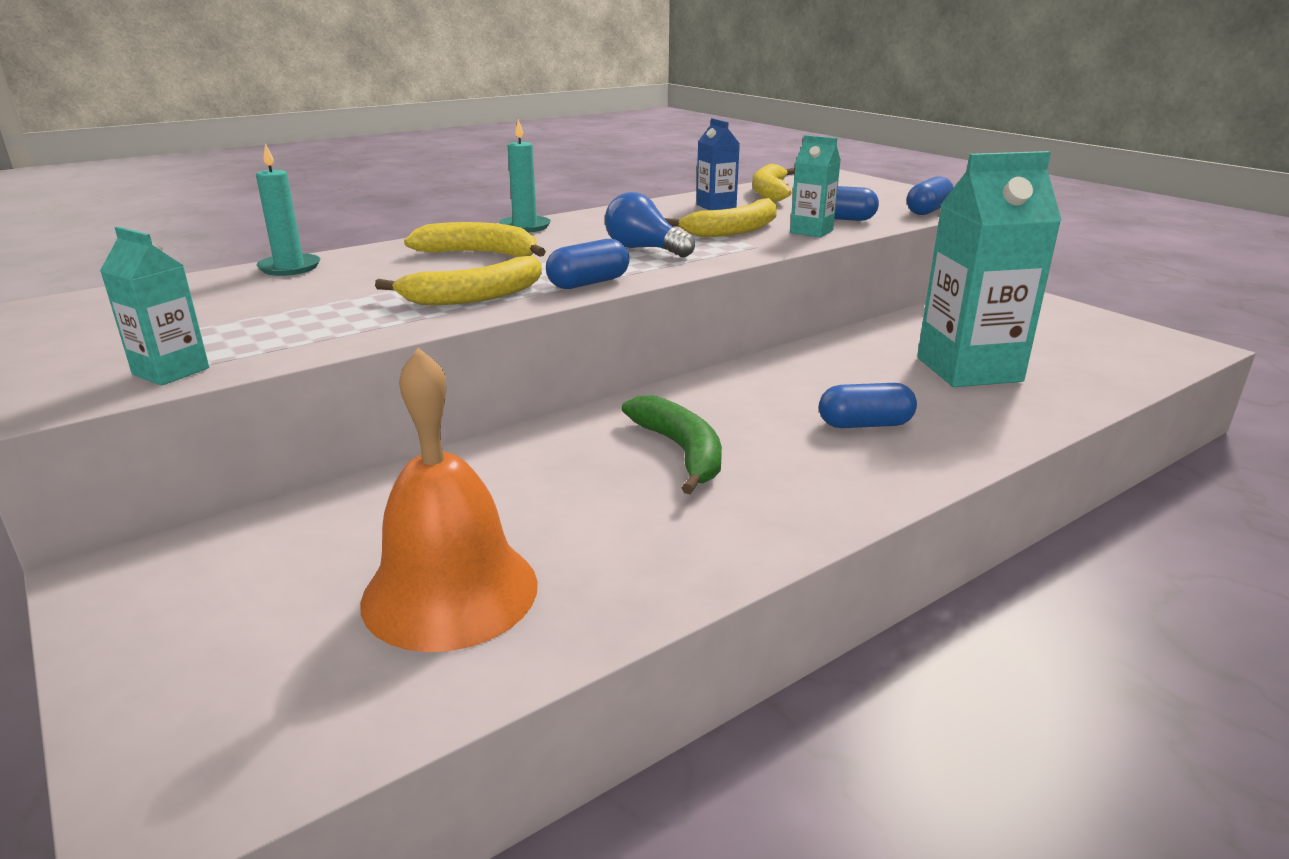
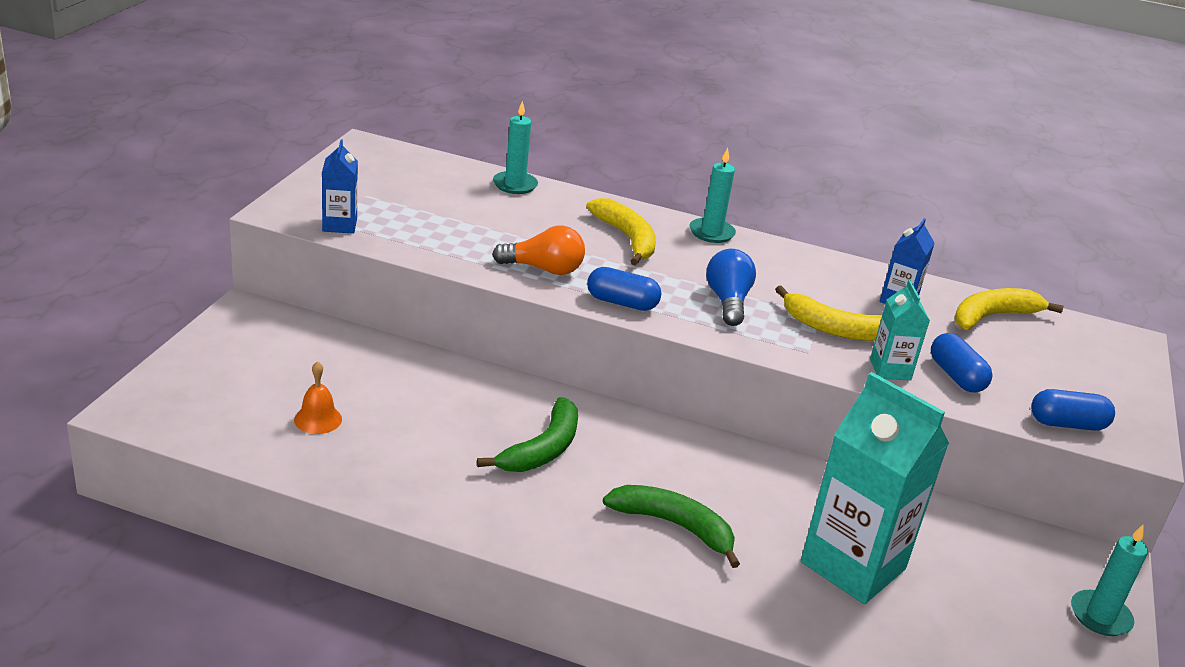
camera: 50 degrees right, 5 degrees up
(171, 371) = (339, 225): turquoise carton -> blue carton
(450, 592) = (318, 419): orange bell -> orange bell, size x0.45
(474, 296) = (544, 269): yellow banana -> orange light bulb
(864, 424) = (674, 526): blue capsule -> green banana
(1067, 312) = (1100, 616): none -> turquoise candle

